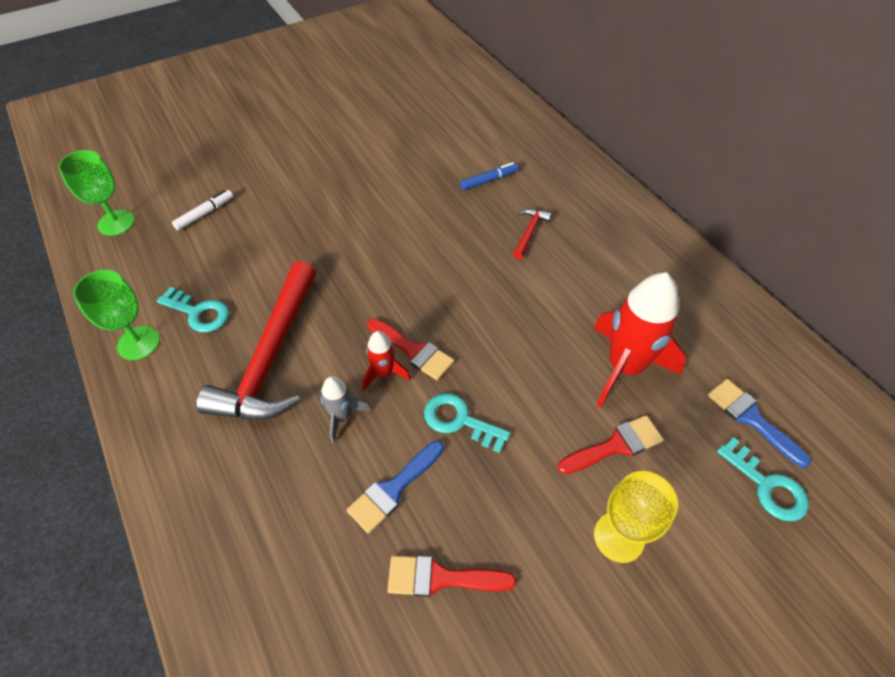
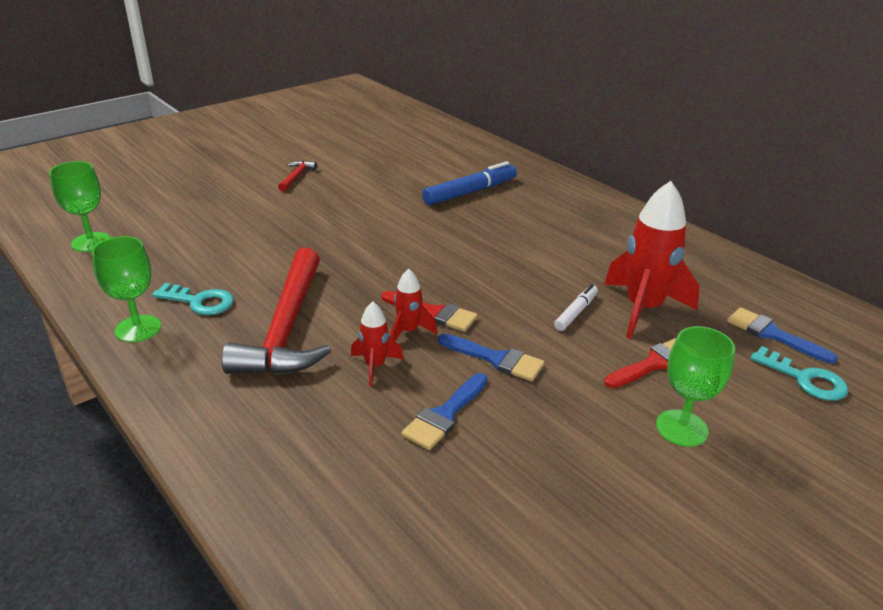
camera: 10 degrees left, 20 degrees down
(205, 213) = (187, 230): white marker -> white marker (576, 312)
(342, 417) = (375, 366): grey rocket -> red rocket
(441, 578) = (515, 477): red brush -> none
(459, 421) = (496, 359): turquoise key -> blue brush
(489, 180) = (470, 192): blue marker -> blue marker, size x1.78
(529, 232) = (521, 224): red hammer -> red hammer (296, 177)
(619, 537) = (681, 428): yellow goblet -> green goblet

